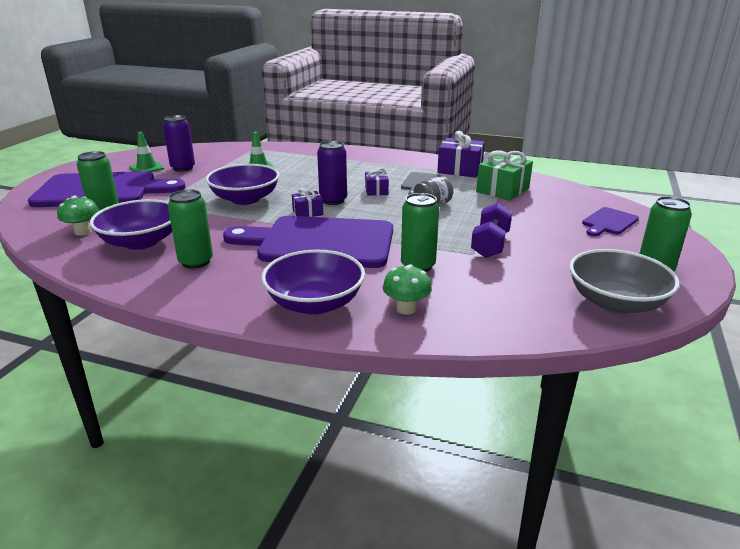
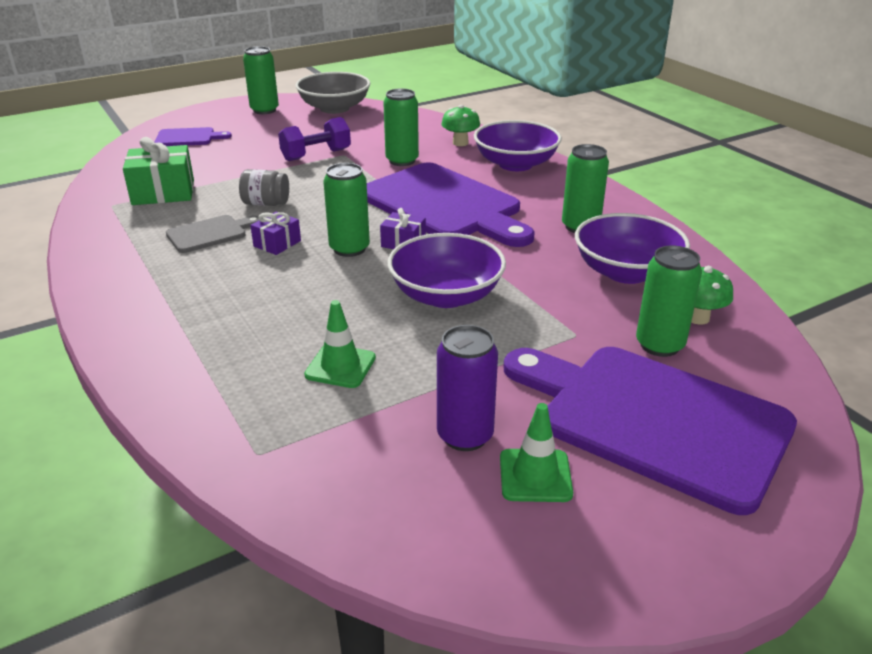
camera: 140 degrees left, 5 degrees up
(333, 200) = (349, 249): purple can -> green can
(460, 170) = (116, 235): purple gift -> none

